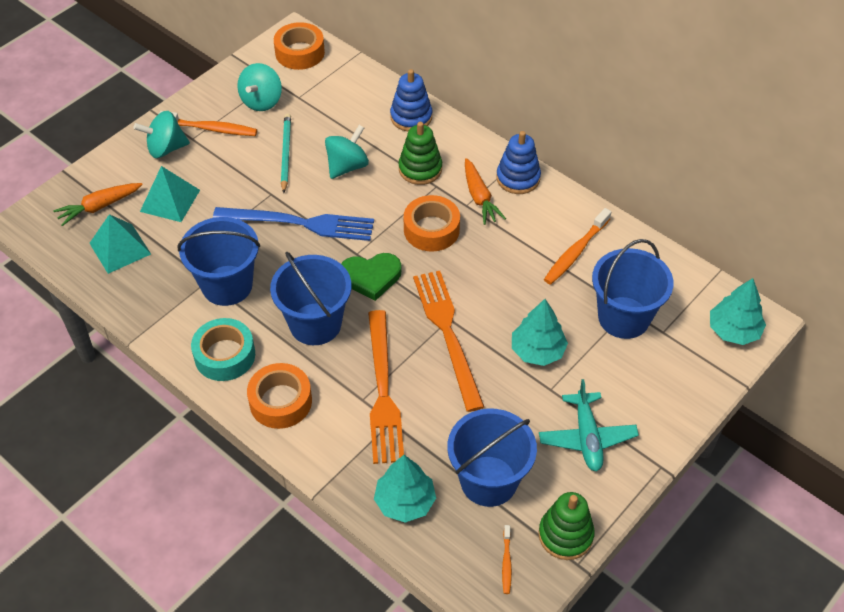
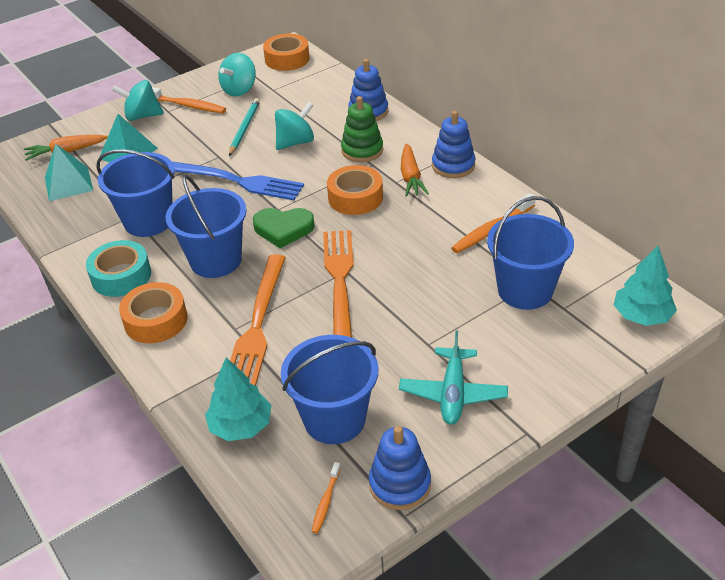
camera: 15 degrees right, 10 degrees down
(537, 351) = (425, 309): turquoise tree -> none
(565, 535) = (400, 484): green stacking toy -> blue stacking toy

